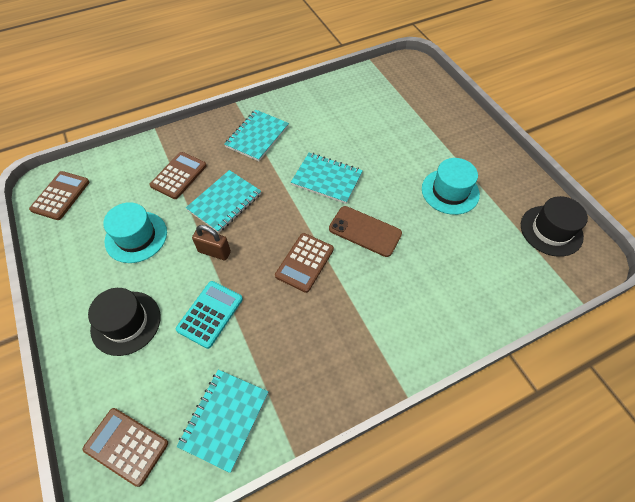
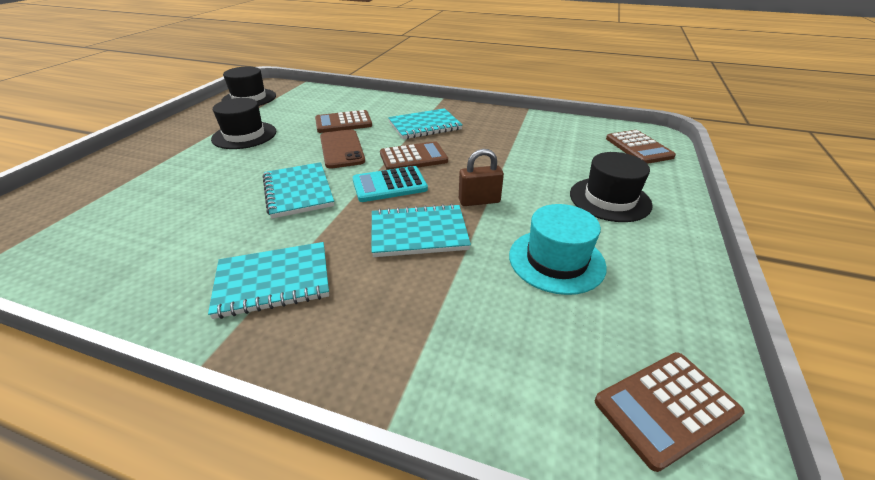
camera: 135 degrees left, 20 degrees down
(179, 176) = (436, 301): brown calculator -> brown calculator (343, 123)
(210, 314) = (525, 169): turquoise calculator -> turquoise calculator (389, 185)
(214, 252) = (479, 201): brown padlock -> brown padlock turned 75 degrees counterclockwise
(224, 419) = (559, 130): turquoise notebook -> turquoise notebook (424, 126)
(450, 191) = (244, 135): turquoise hat -> black hat

